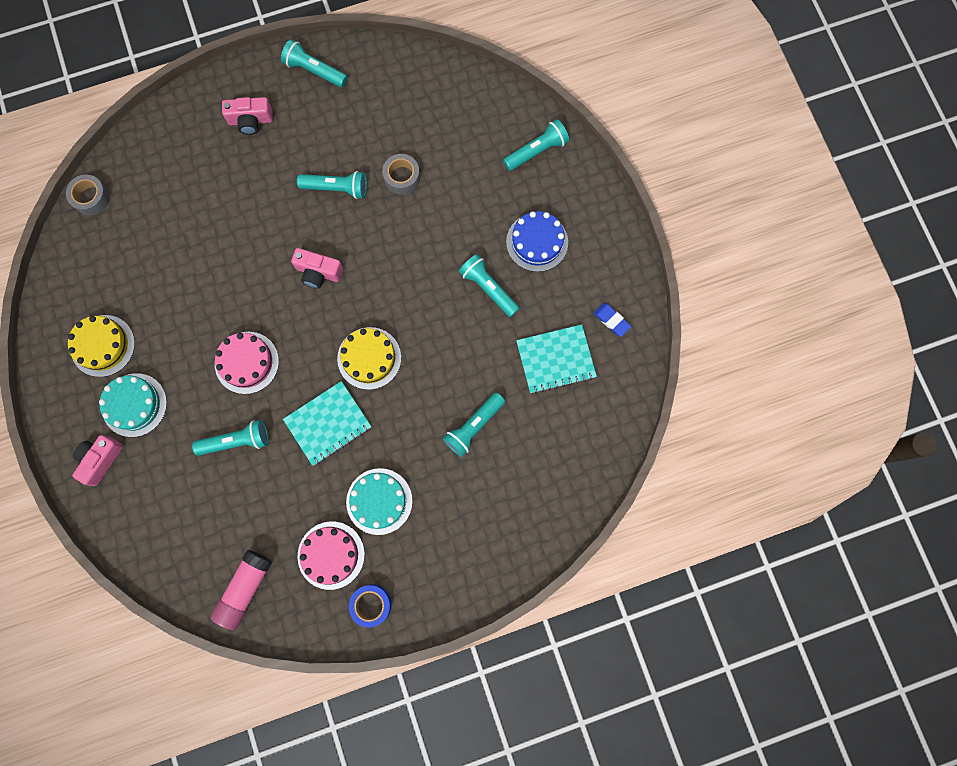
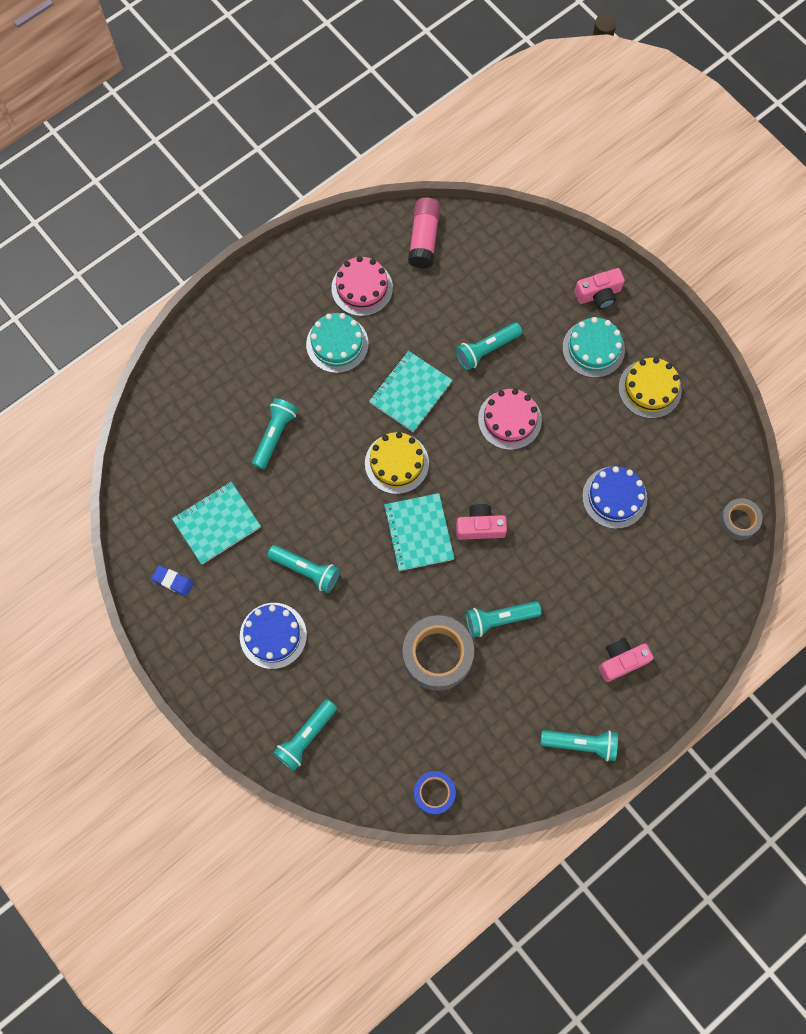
camera: 160 degrees right, 5 degrees down
(101, 459) = (598, 294): pink camera -> pink camera turned 60 degrees clockwise
(187, 256) = (614, 497): none -> blue cake
(371, 605) = (311, 262): blue tape -> blue tape (434, 793)
(375, 286) = (419, 533): none -> turquoise notebook
(402, 177) = (437, 655): grey tape -> grey tape, size x1.75

